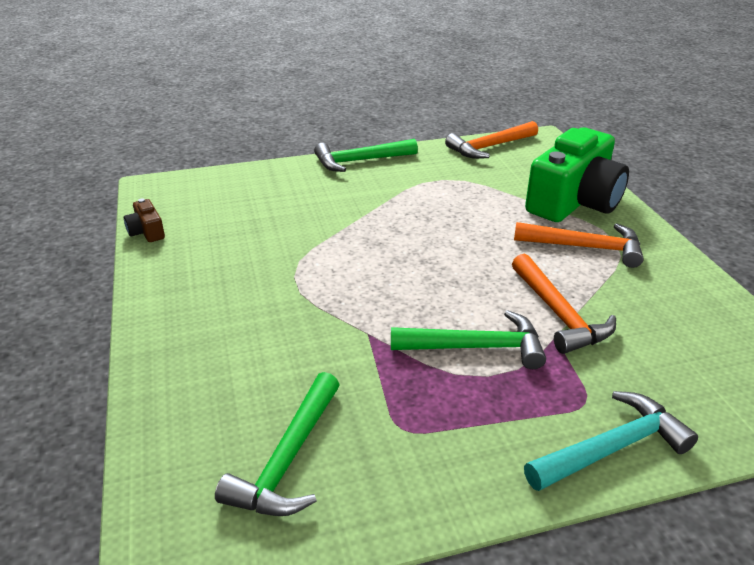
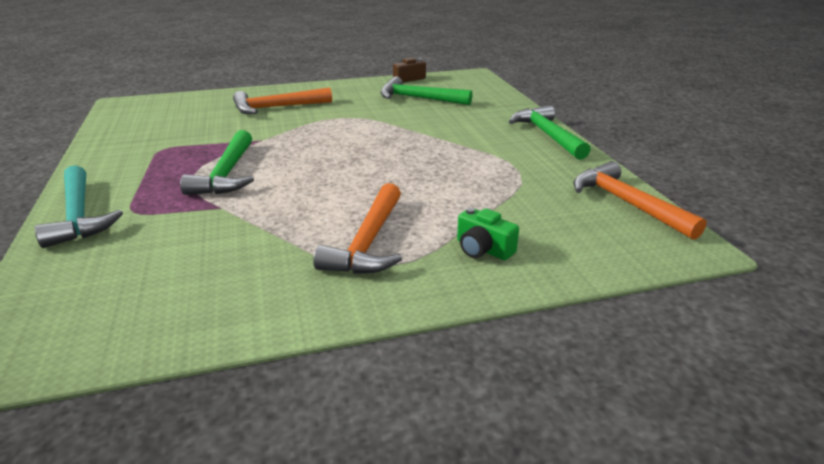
camera: 90 degrees right, 5 degrees down
(288, 459) = (163, 122): green hammer -> green hammer (419, 98)
(558, 314) = (252, 212): orange hammer -> orange hammer (277, 107)
(574, 201) = (483, 249): green camera -> green camera, size x0.41

